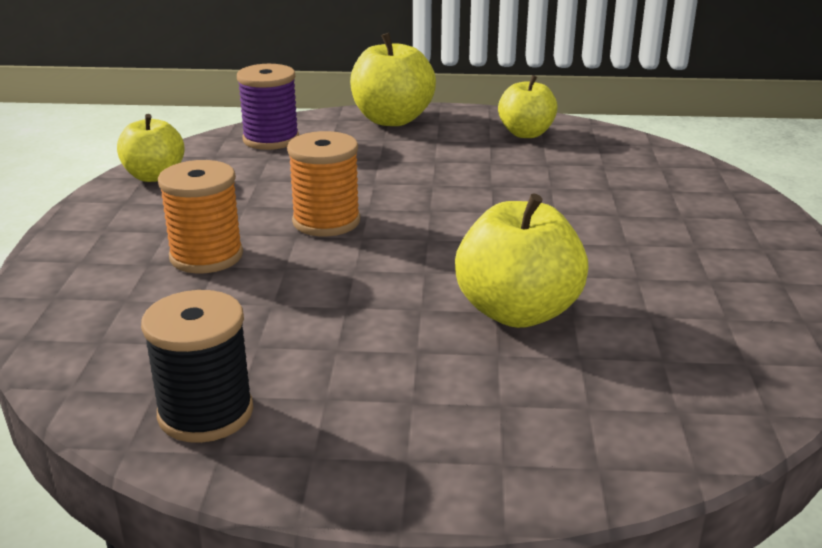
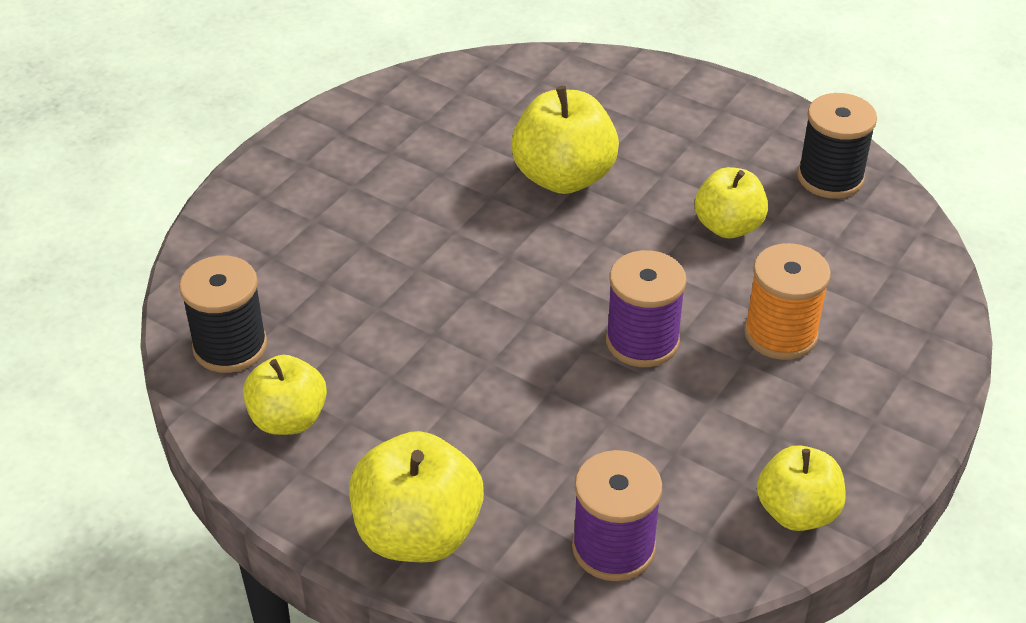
camera: 150 degrees left, 15 degrees up
(305, 321) = (728, 226): none -> yellow apple
(326, 221) = (642, 341): orange spool -> purple spool
(613, 147) = (230, 346): none -> black spool

